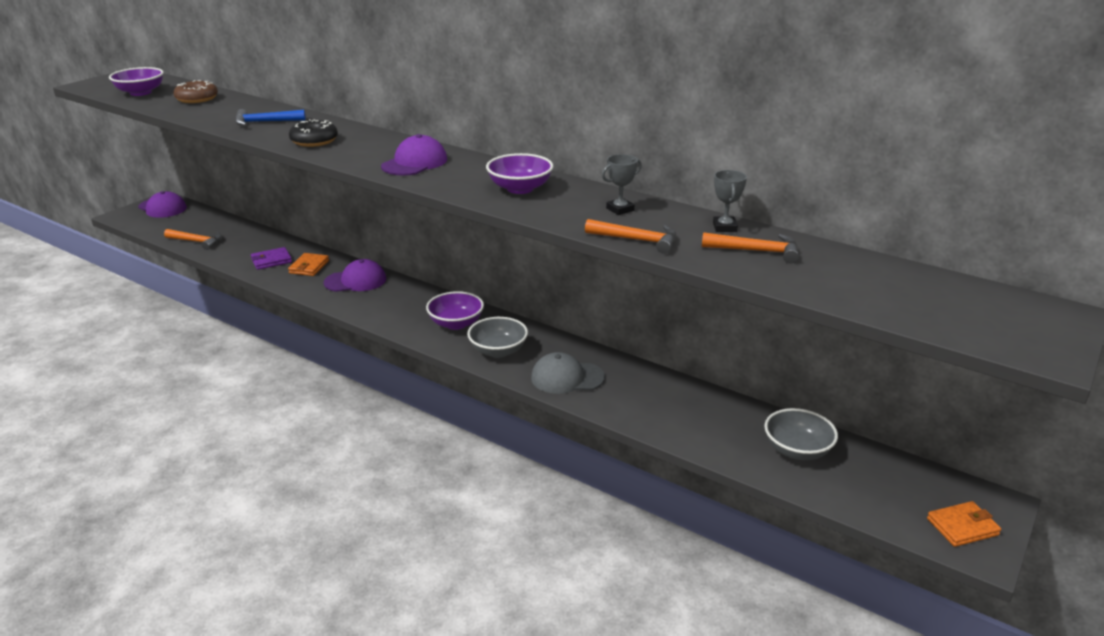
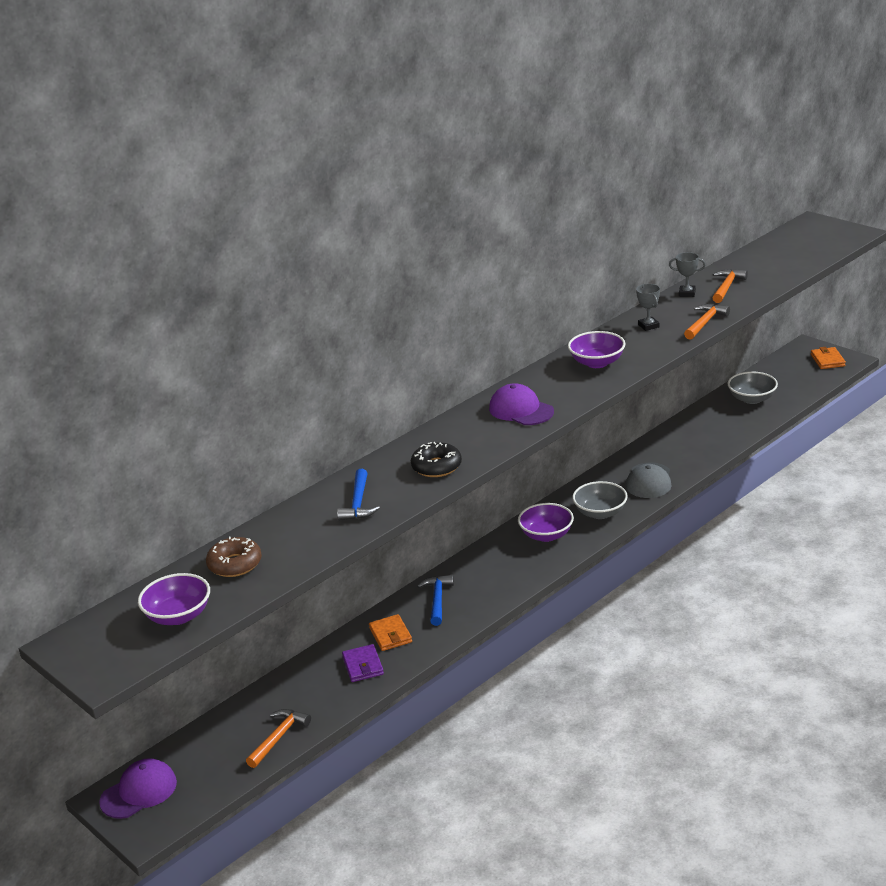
camera: 75 degrees left, 0 degrees up
(309, 267) = (390, 635): orange wallet -> orange wallet turned 45 degrees clockwise
(355, 281) = (437, 600): purple cap -> blue hammer

